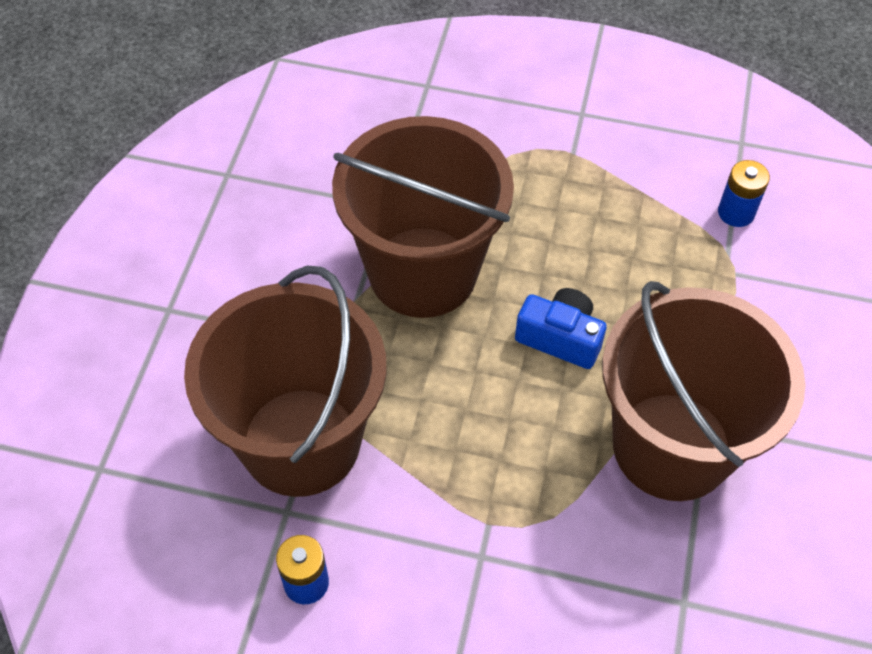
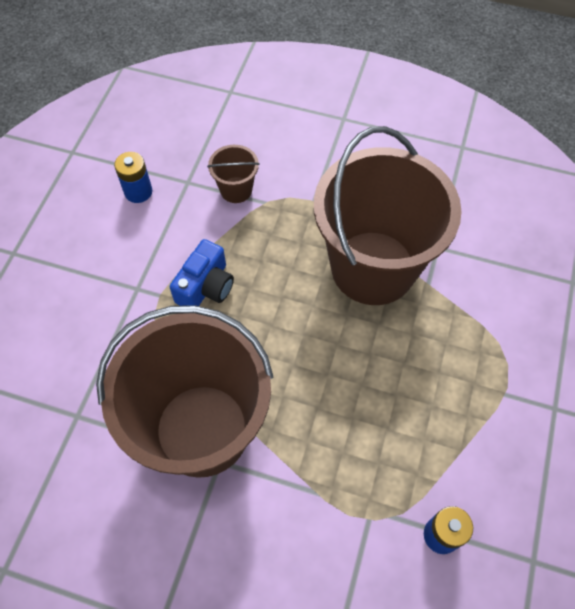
camera: 95 degrees right, 5 degrees up
(301, 441) = (236, 190): brown bucket -> brown bucket, size x0.40
(560, 338) = (307, 359): blue camera -> blue camera (206, 286)

